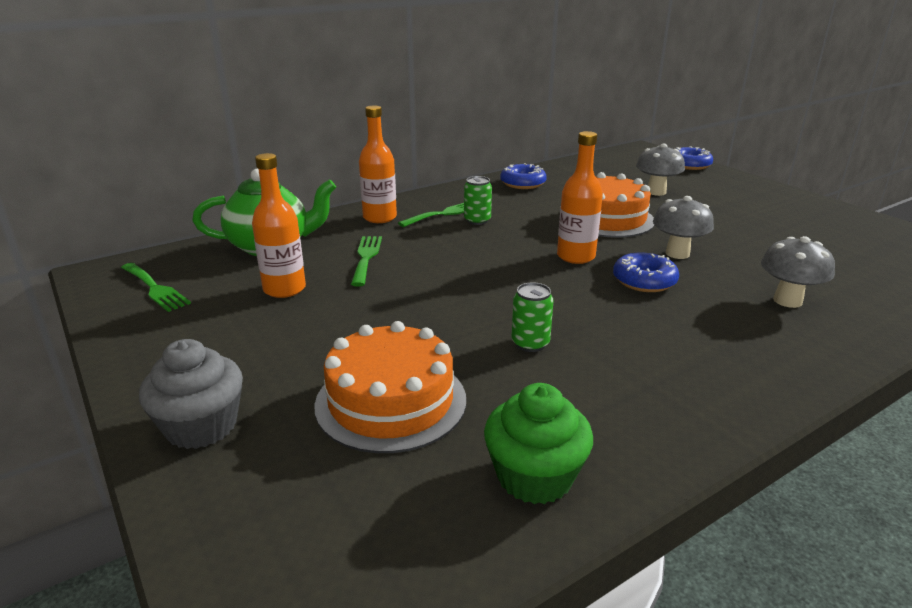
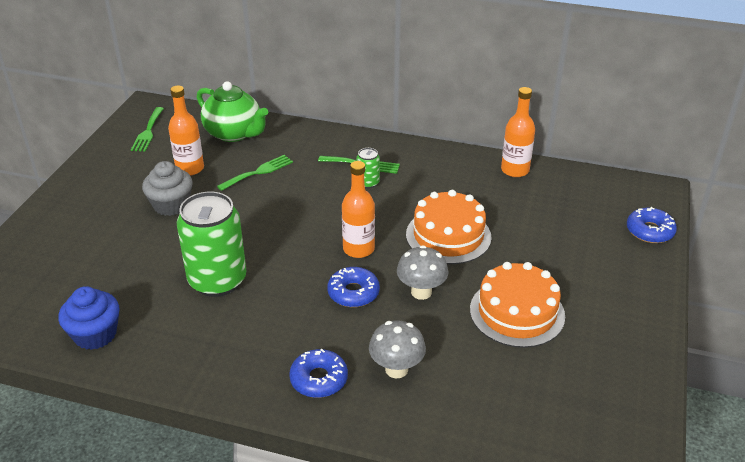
camera: 50 degrees right, 10 degrees up
(201, 426) = (52, 221): grey cupcake -> grey cupcake (171, 205)
(380, 217) = (322, 145): orange bottle -> orange bottle (515, 170)
(391, 401) = (117, 262): orange cake -> orange cake (517, 312)
(523, 183) = (468, 168): blue donut -> blue donut (319, 379)
(530, 343) = (217, 280): green can -> green can, size x2.23
(534, 476) = (95, 334): green cupcake -> blue cupcake
(656, 192) = (545, 238): grey mushroom -> none

